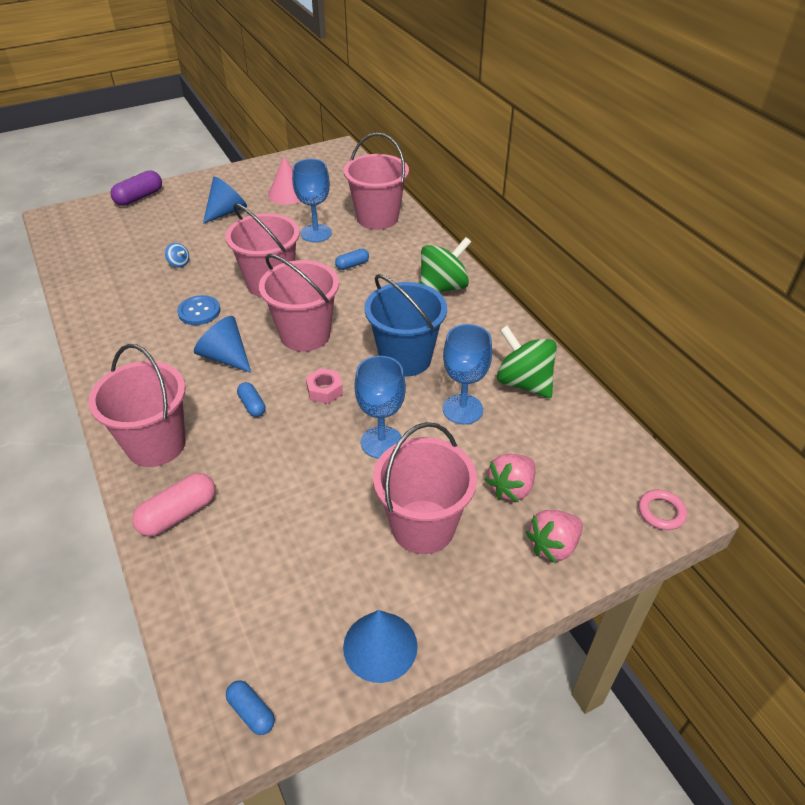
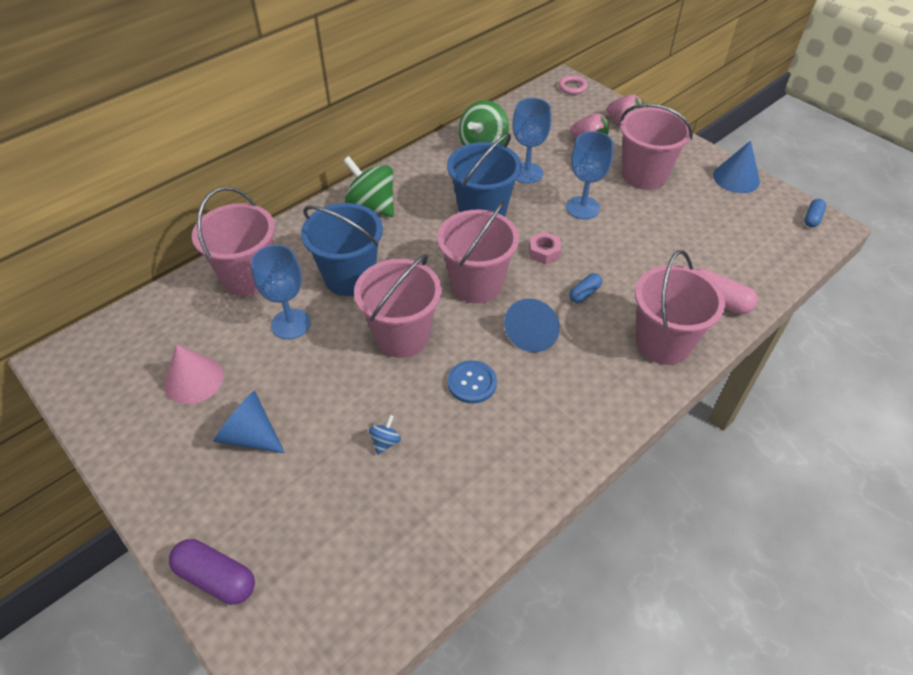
camera: 105 degrees left, 5 degrees up
(352, 265) = (349, 277): blue capsule -> blue bucket

